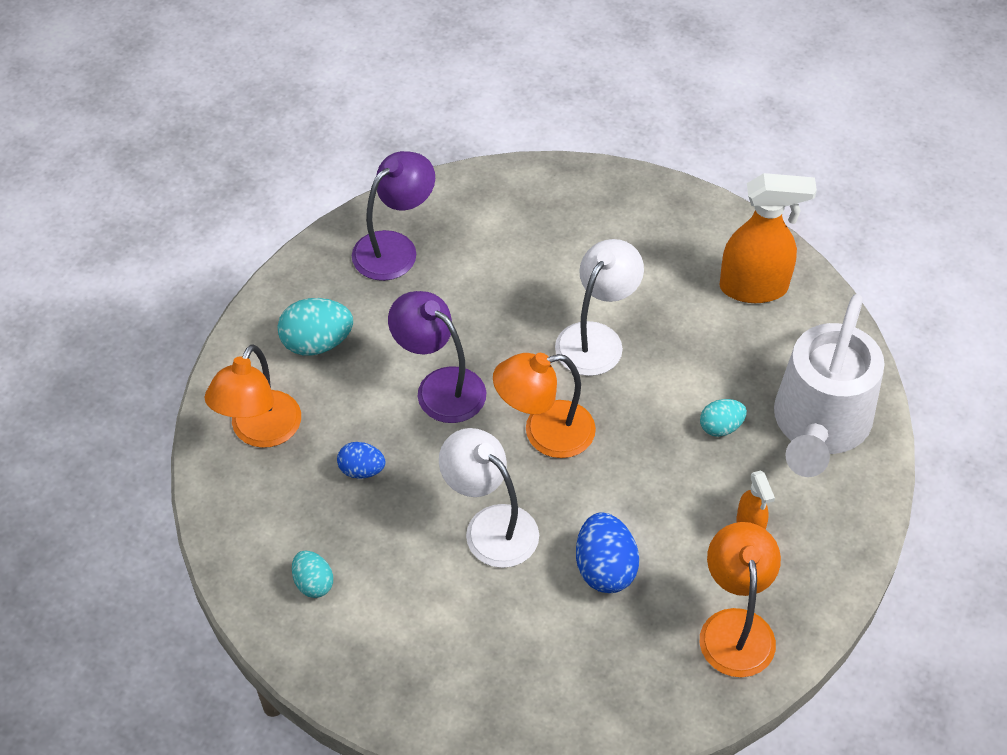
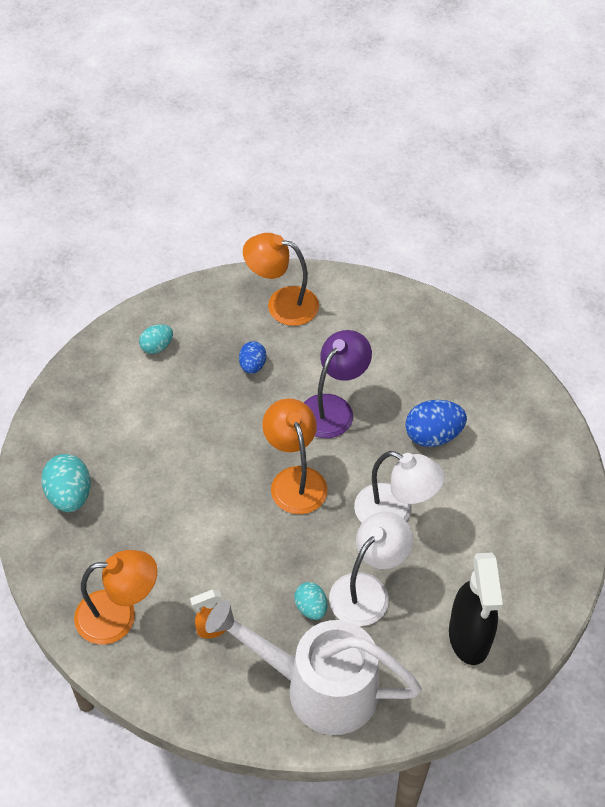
camera: 85 degrees right, 0 degrees up
(317, 343) = (366, 328): turquoise egg -> turquoise egg (69, 496)
(395, 248) = (469, 368): purple lamp -> none
(490, 526) = (207, 448): white lamp -> white lamp (367, 590)
(605, 568) = (171, 524): blue egg -> blue egg (433, 436)
(754, 288) = (469, 638): orange spray bottle -> black spray bottle

